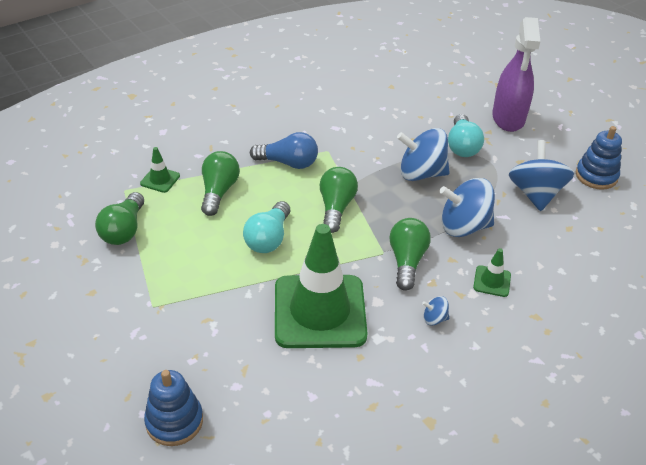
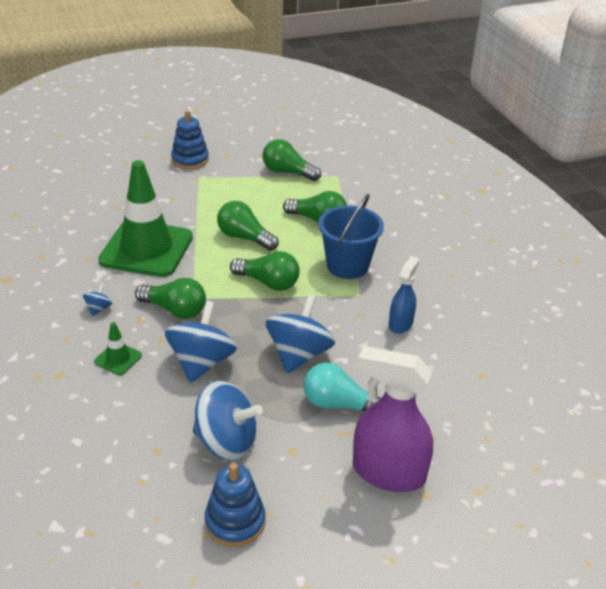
camera: 105 degrees right, 5 degrees down
(160, 180) = (345, 193): green traffic cone -> none
(174, 421) = (93, 176): blue stacking toy -> blue stacking toy (190, 160)
(268, 238) = (244, 237): turquoise light bulb -> green light bulb
(288, 163) = (347, 266): blue light bulb -> blue bucket
(354, 126) = (400, 324): none -> blue spray bottle

